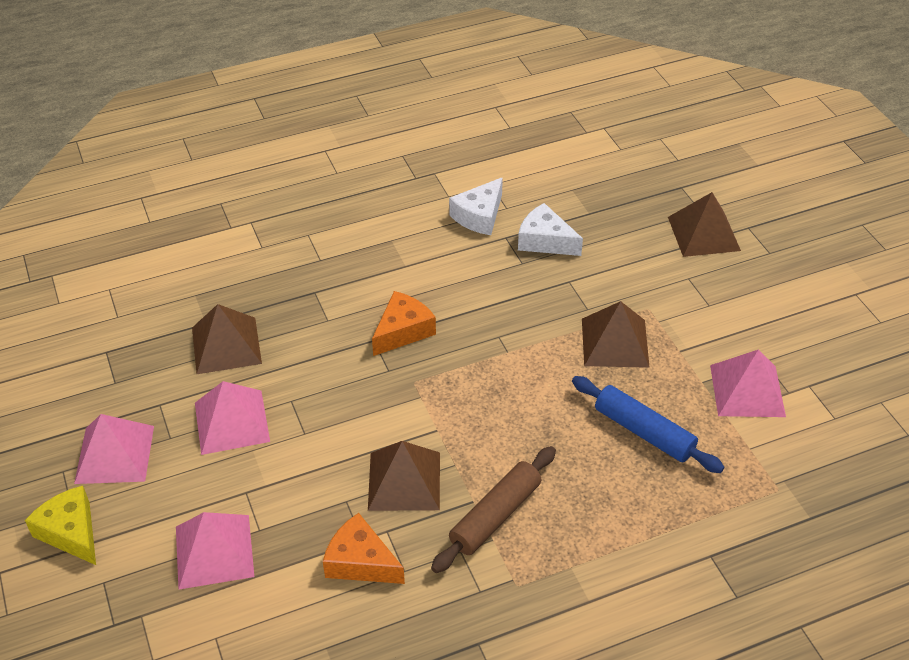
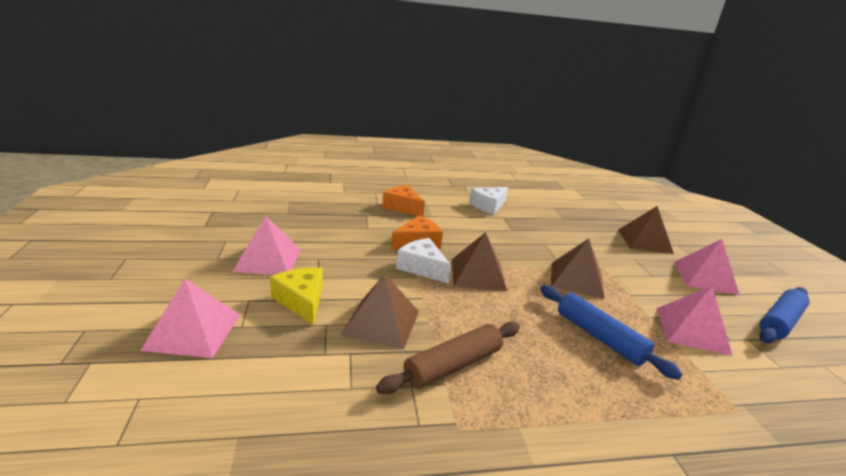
camera: 10 degrees right, 20 degrees down
(71, 532) = (94, 292): yellow cheese -> yellow cheese (301, 301)
(115, 454) = (170, 258): pink pyramid -> pink pyramid (705, 277)
(226, 345) = (292, 224): brown pyramid -> brown pyramid (478, 274)
(361, 561) = (314, 370): orange cheese -> orange cheese (403, 207)
(545, 241) = (530, 223): white cheese -> white cheese (422, 267)
(851, 346) = (780, 322): none -> blue rolling pin

